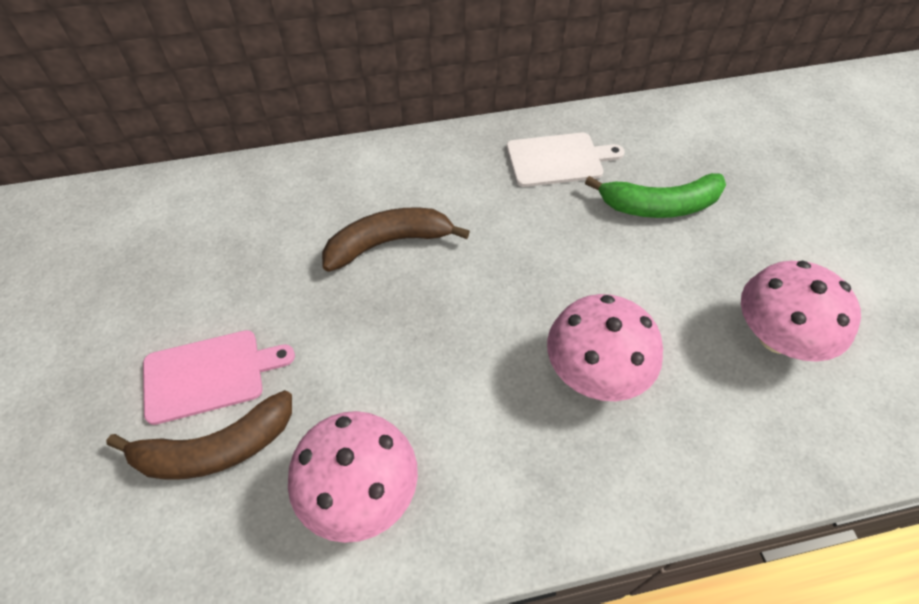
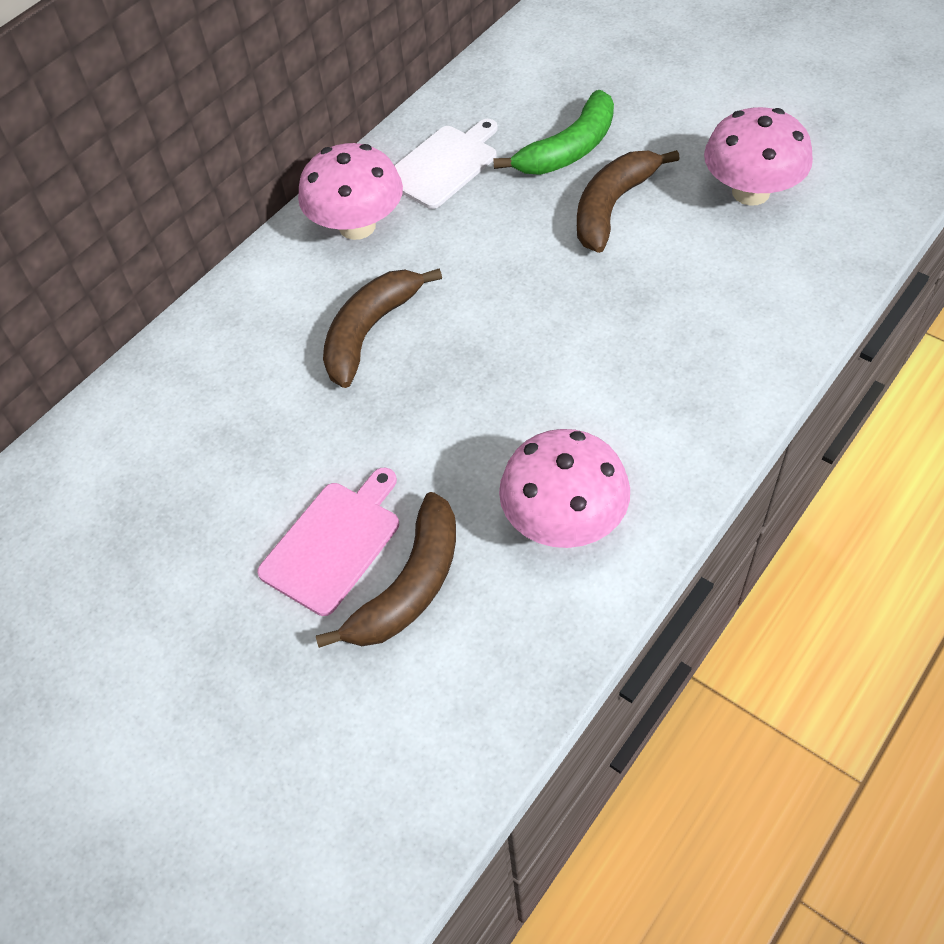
camera: 35 degrees left, 0 degrees up
(595, 372) = (648, 308): pink mushroom -> pink mushroom (357, 226)
(649, 271) = (612, 207): none -> brown banana

